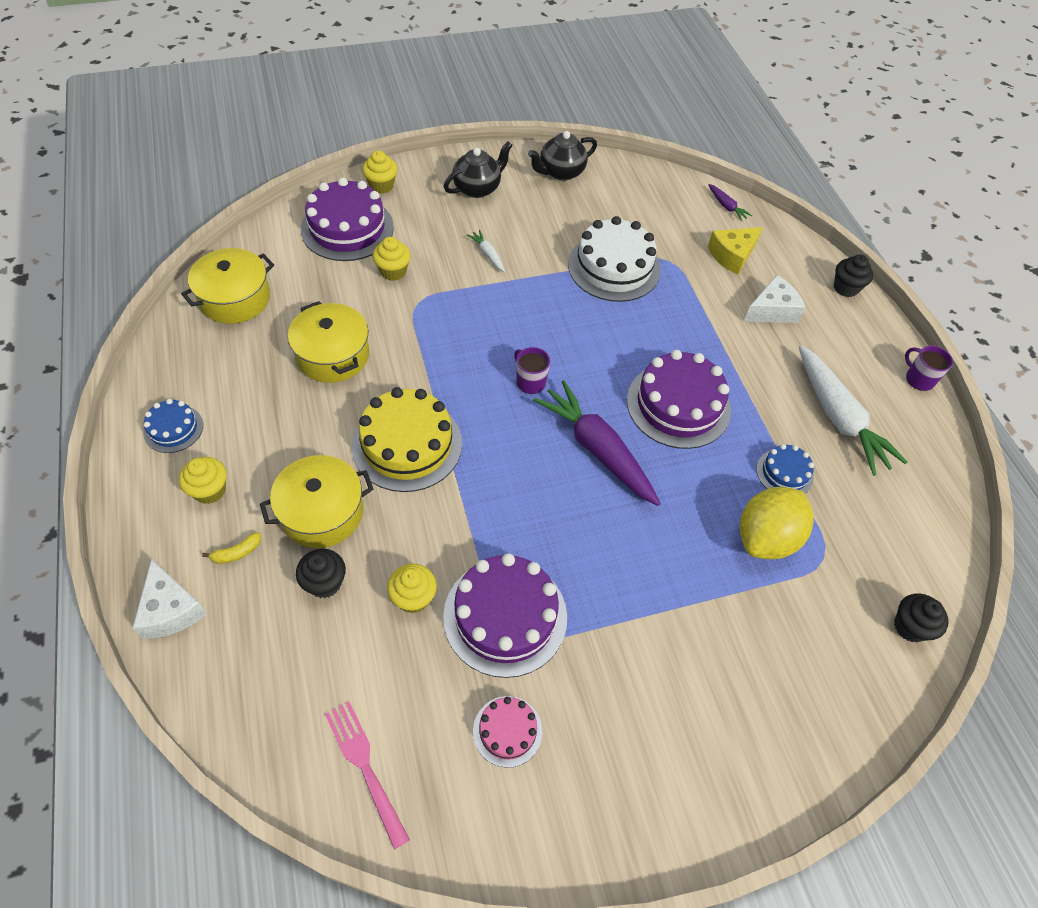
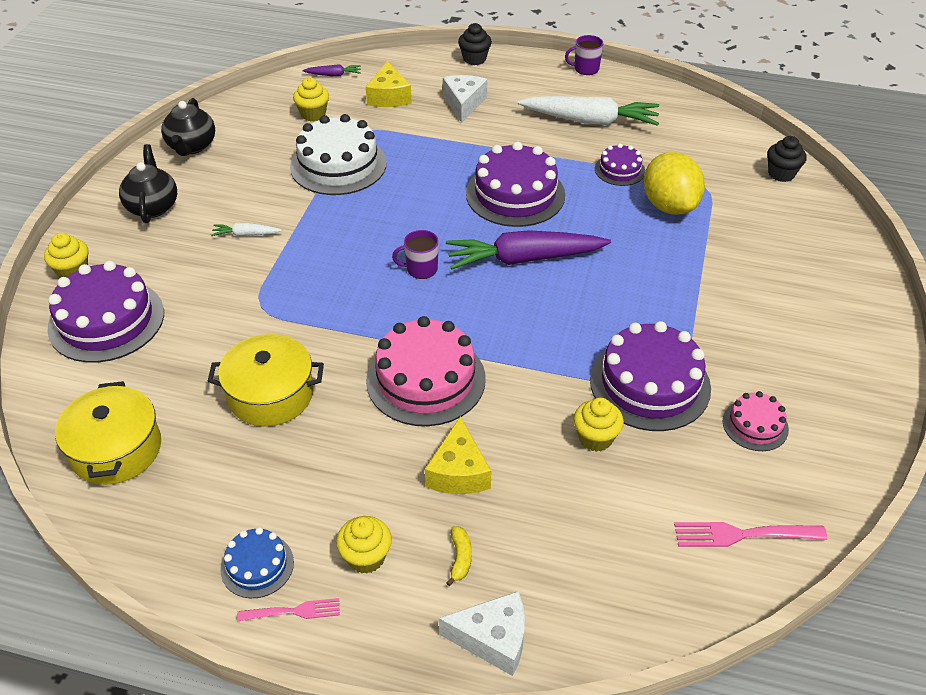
camera: 55 degrees left, 10 degrees down
(143, 470) = (293, 612): none -> pink fork
(322, 512) = (458, 472): yellow pot -> yellow cheese
(325, 583) = (540, 498): black cupcake -> none
(393, 271) = (202, 308): yellow cupcake -> yellow cupcake (313, 114)
(407, 444) = (426, 379): yellow cake -> pink cake
(784, 473) = (619, 170): blue cake -> purple cake

